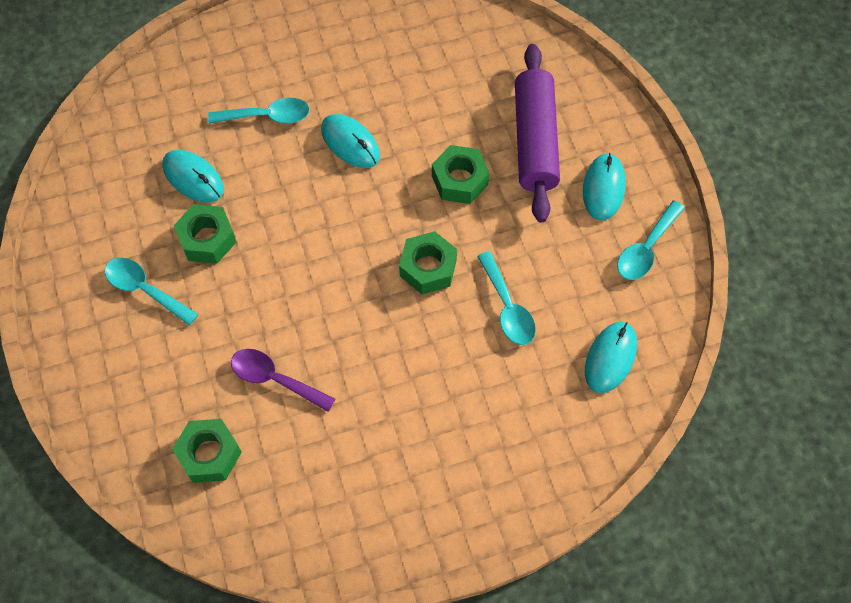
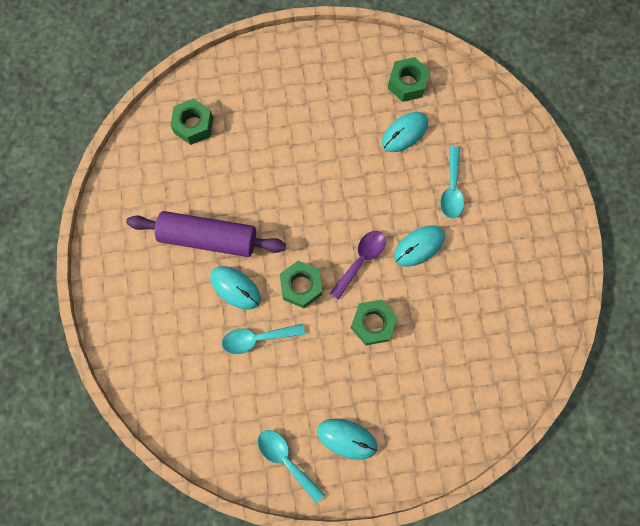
camera: 100 degrees right, 10 degrees up
(145, 289) = (320, 95): turquoise spoon -> none
(207, 239) = (352, 138): green nut -> green nut (407, 84)
(275, 379) = (236, 170): purple spoon -> purple spoon (361, 260)
(534, 140) = (400, 391): purple rolling pin -> purple rolling pin (208, 238)
(610, 358) = (201, 407): turquoise mouse -> turquoise mouse (235, 288)

